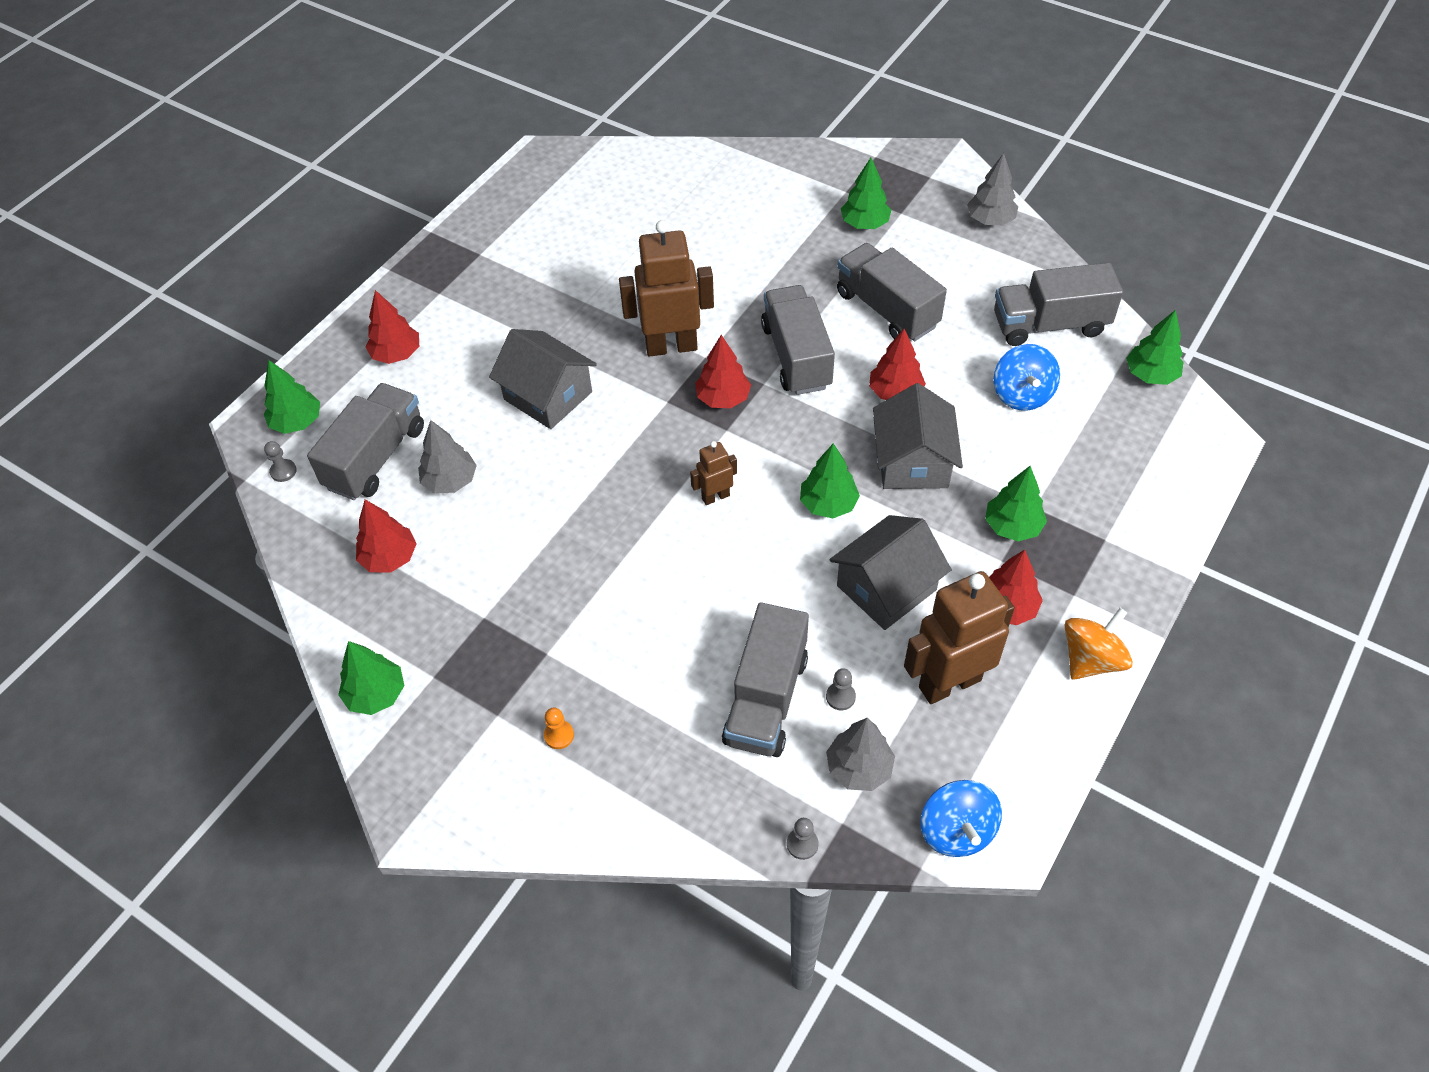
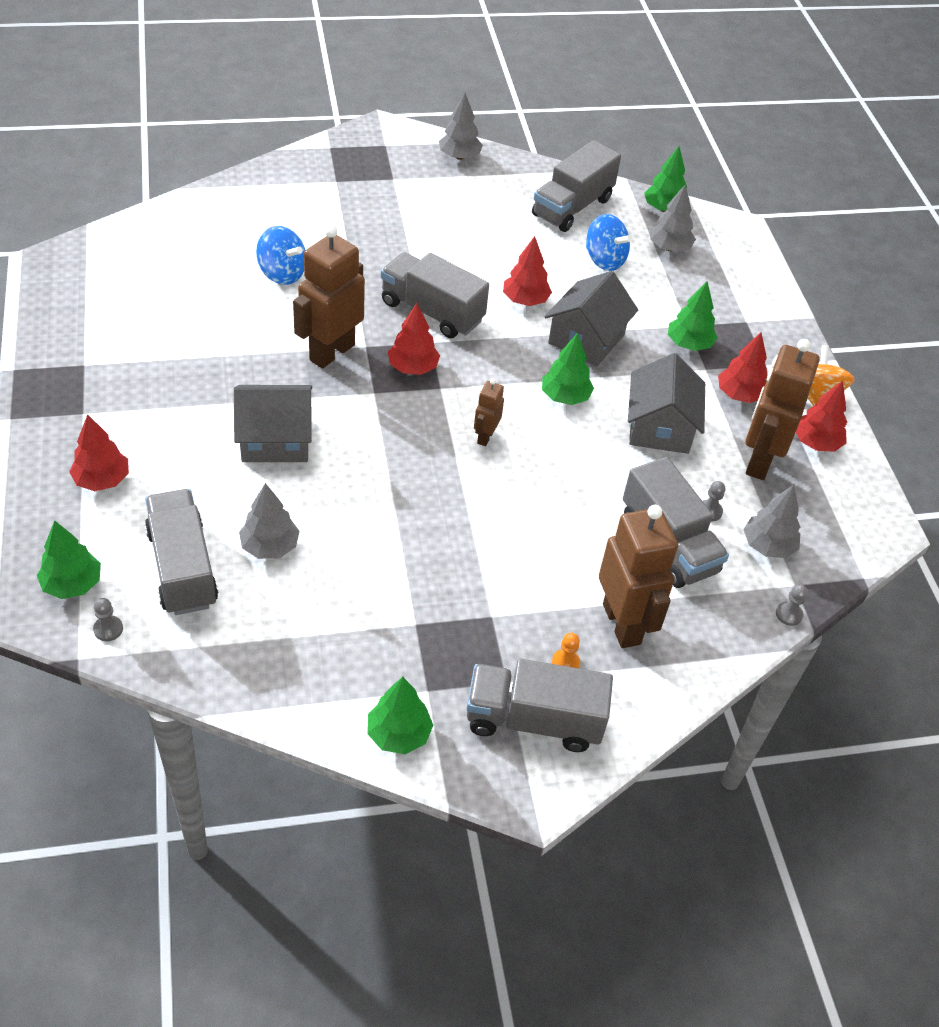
camera: 50 degrees left, 5 degrees down
(390, 558) = (288, 632): red tree -> red tree (816, 443)
(643, 738) = (622, 624): none -> brown robot
(864, 224) = (376, 197): green tree -> none
(887, 309) = (458, 248): grey truck -> grey truck (533, 720)
(912, 461) = (586, 339): grey house -> grey house turned 75 degrees clockwise
(956, 831) = (857, 542): blue spinning top -> blue spinning top (282, 273)
(1108, 418) = (669, 247): none -> grey tree

